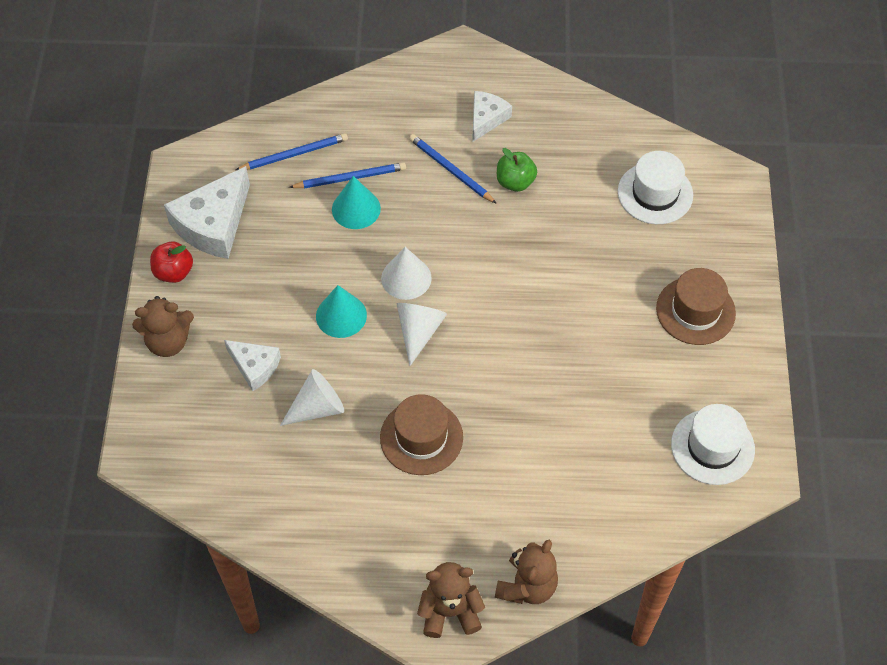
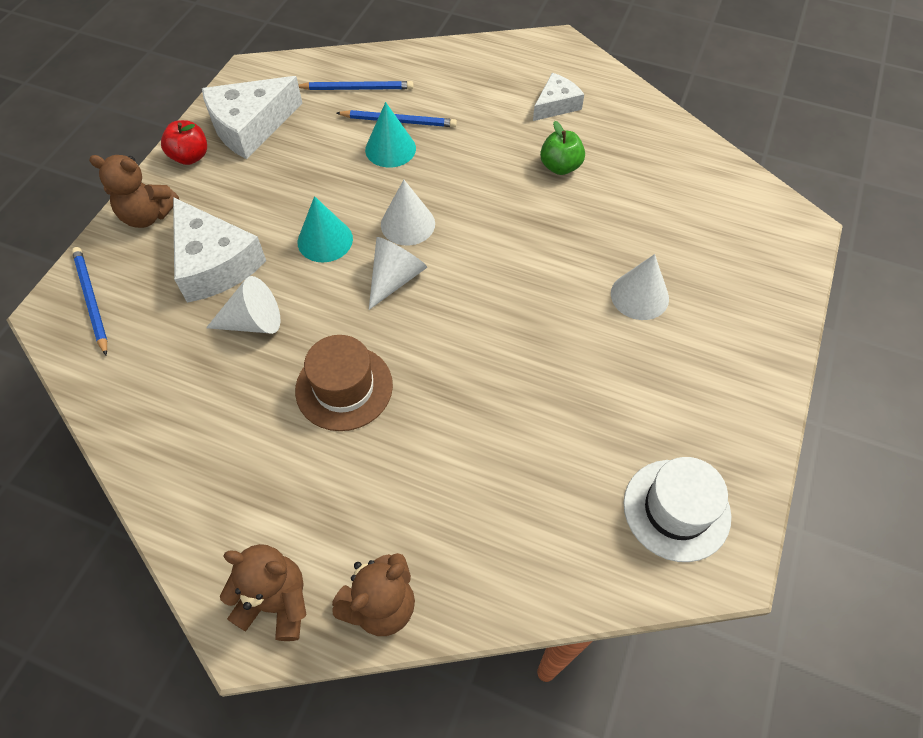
camera: 20 degrees right, 0 degrees up
(255, 367) = (214, 263): white cheese -> white cheese, size x1.72
(450, 170) = (499, 139): blue pencil -> blue pencil (91, 300)
(626, 283) = (639, 296): none -> white cone
(655, 193) = (705, 216): white hat -> none
(695, 311) = (709, 347): brown hat -> none

